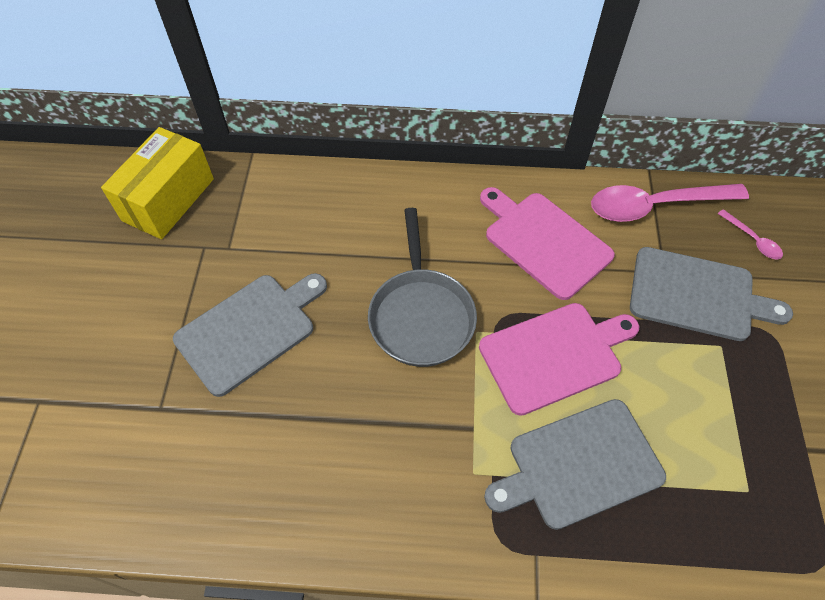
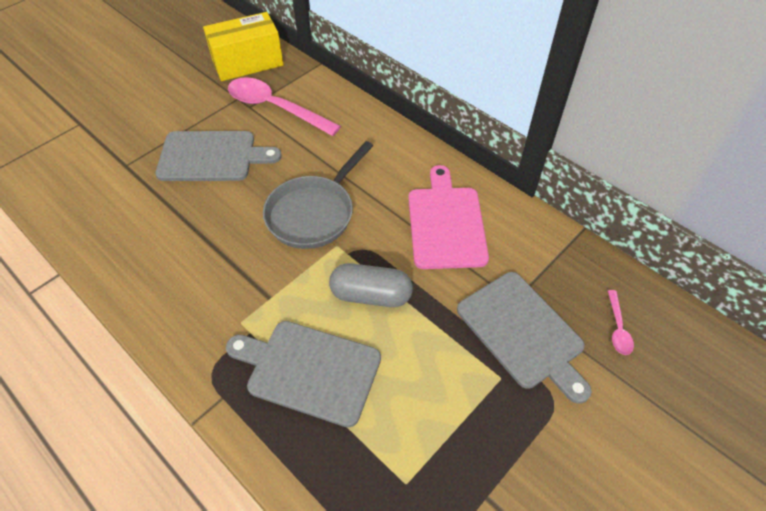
camera: 40 degrees right, 5 degrees down
(555, 355) = (371, 295): pink cutting board -> grey capsule
(655, 206) = (560, 254): pink spoon -> pink spoon (275, 108)

